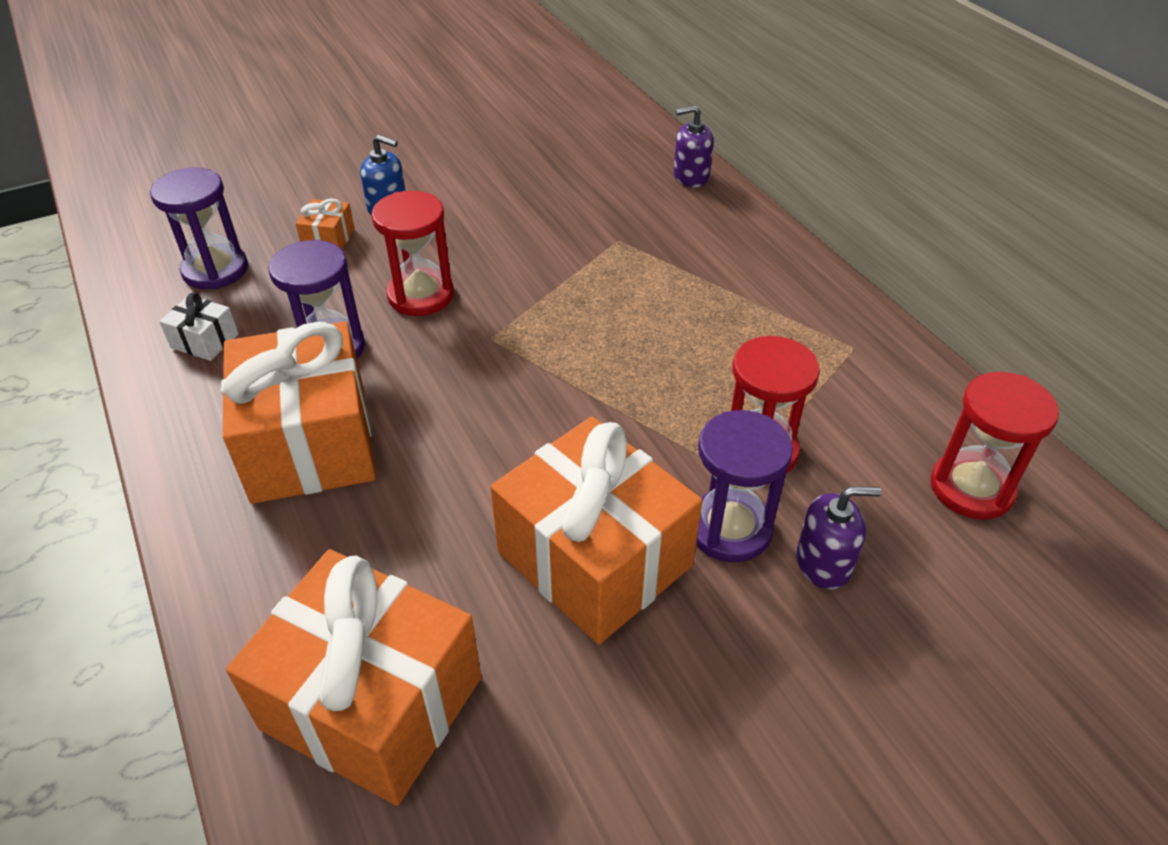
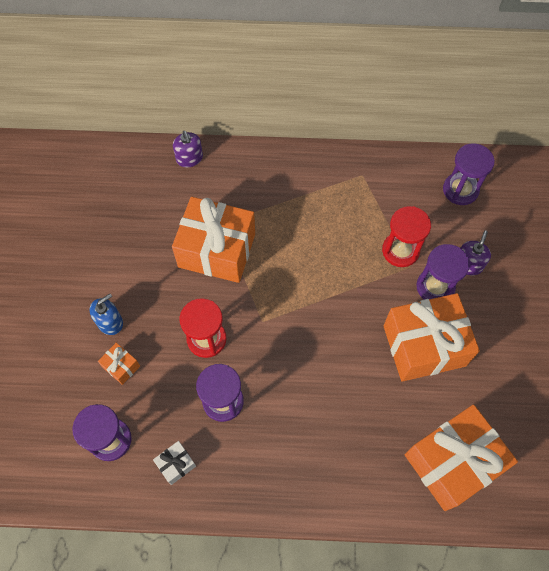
camera: 60 degrees left, 20 degrees up
(310, 443) = (290, 436): orange gift -> orange gift (217, 250)
(691, 176) = (189, 158): purple soap dispenser -> purple soap dispenser turned 45 degrees counterclockwise
(971, 488) = (460, 190): red hourglass -> purple hourglass

